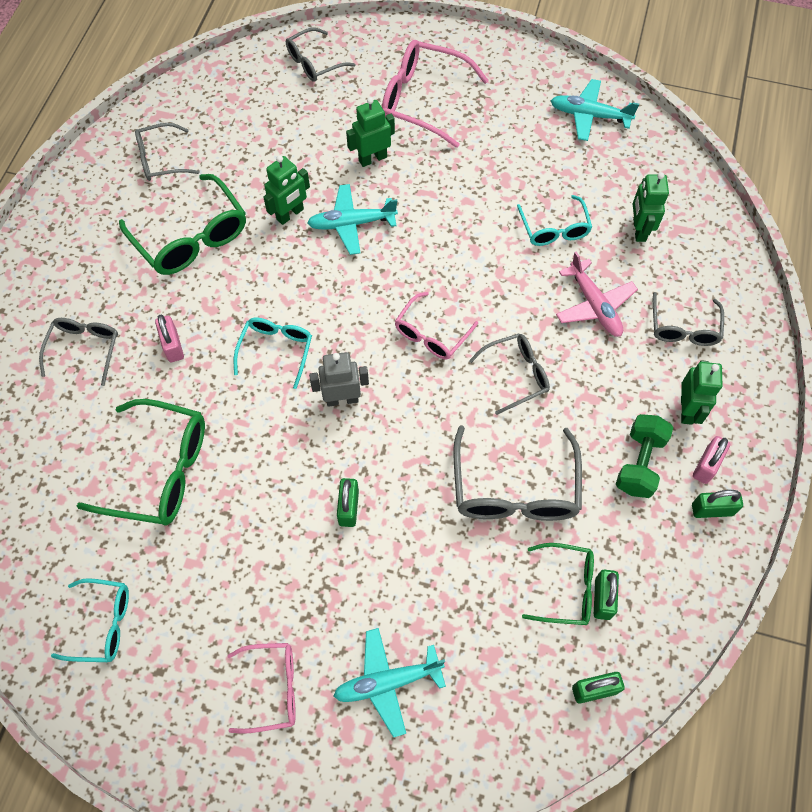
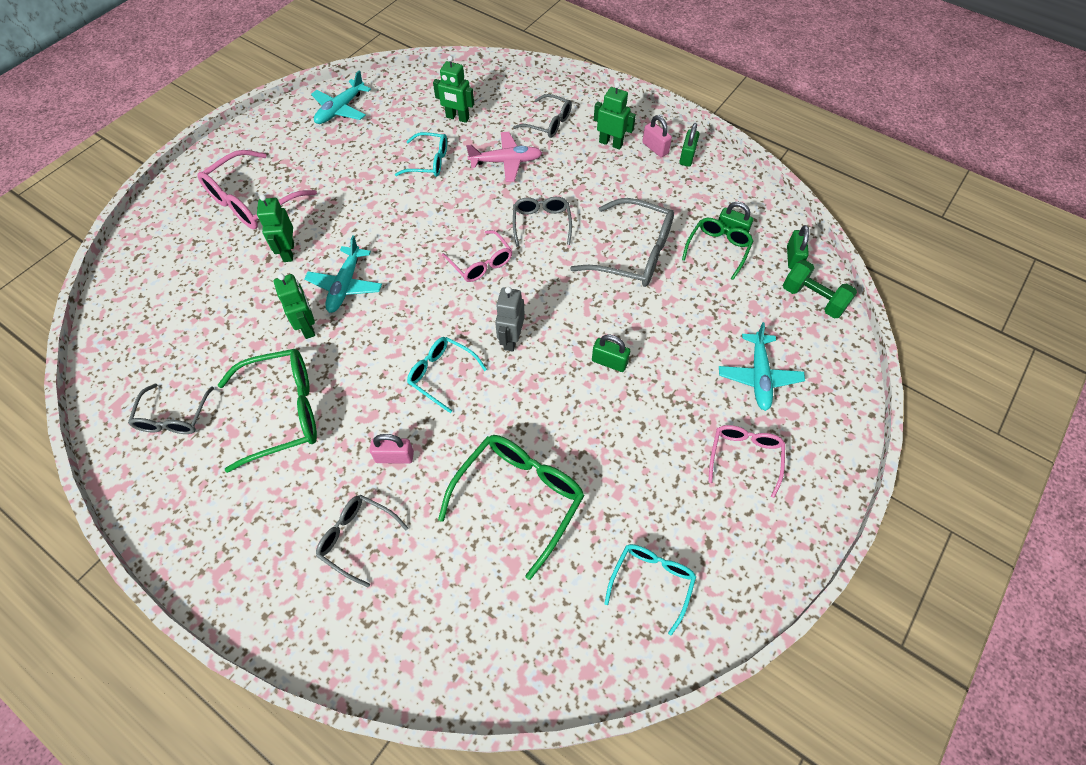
camera: 70 degrees left, 5 degrees down
(314, 63) = (152, 264): grey glasses -> none
(639, 463) = (640, 180): green dumbbell -> green dumbbell (813, 299)

